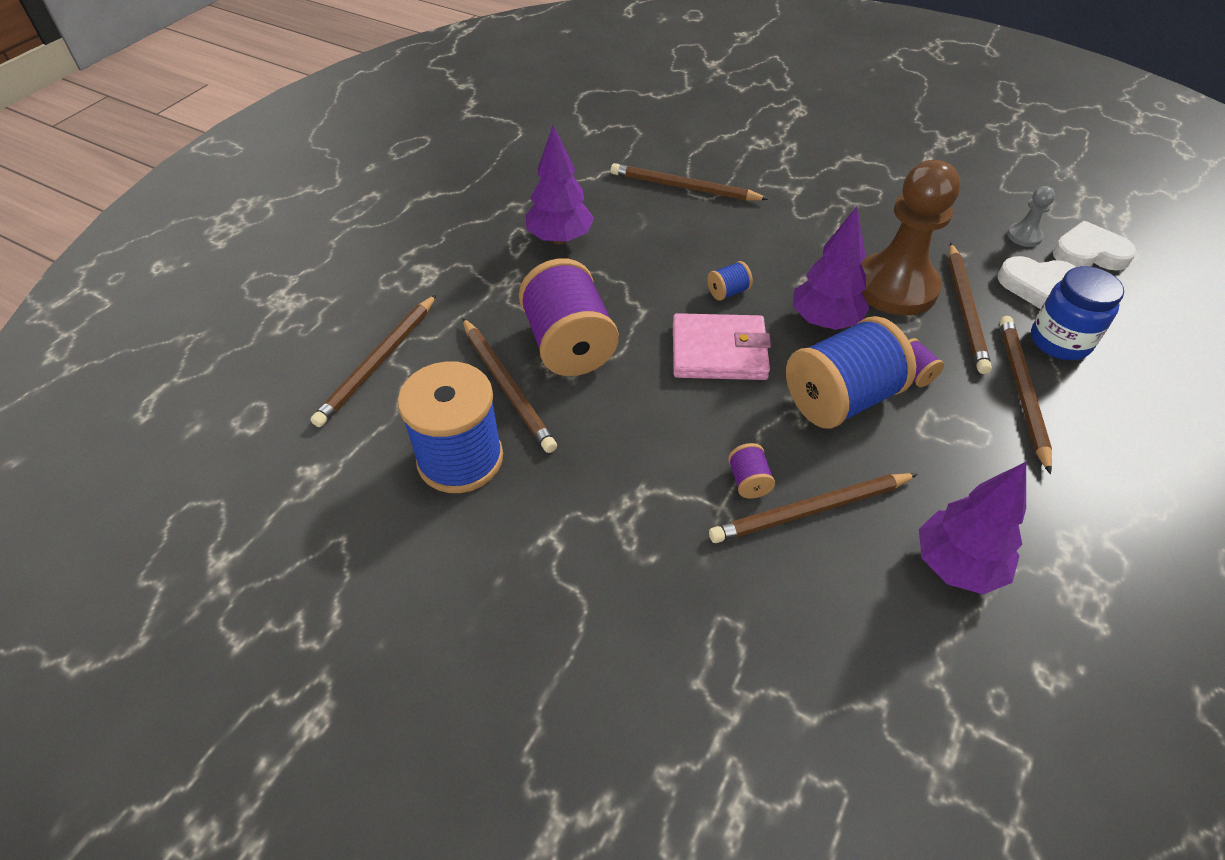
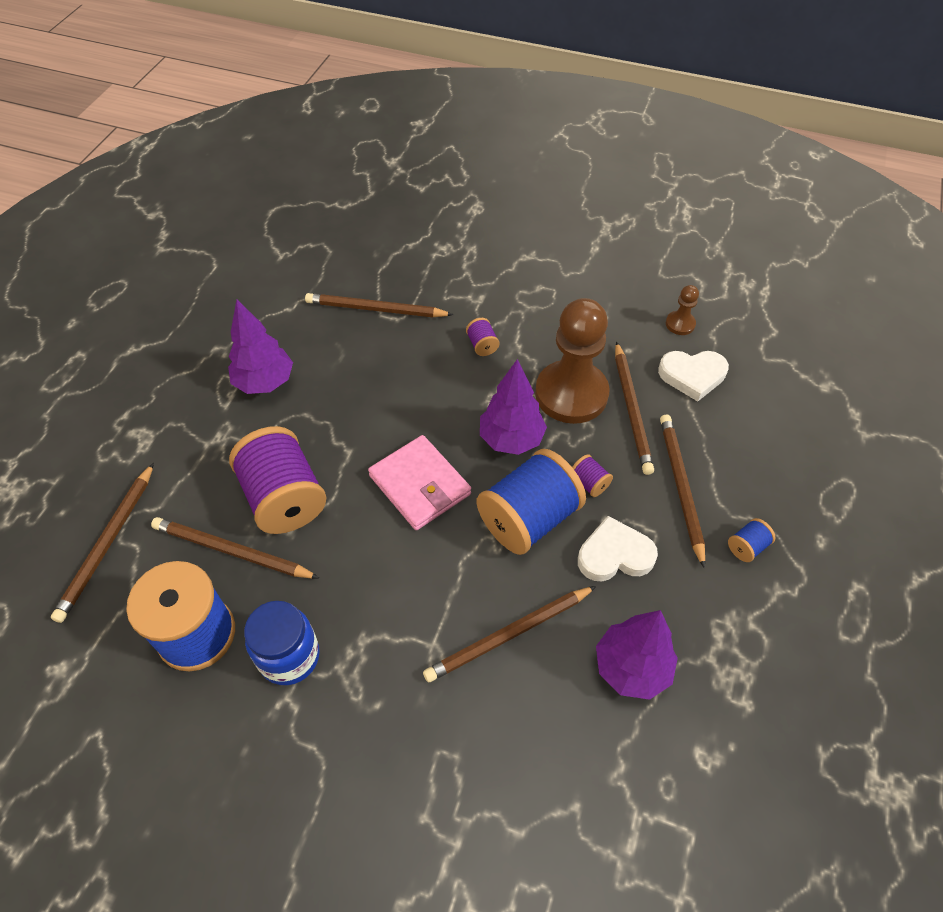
camera: 10 degrees left, 5 degrees up
(507, 386) = (232, 551): brown pencil -> brown pencil turned 150 degrees clockwise
(719, 351) = (420, 485): pink wallet -> pink wallet turned 60 degrees clockwise
(728, 292) = (424, 420): blue spool -> blue spool (747, 547)
(748, 481) = (454, 615): purple spool -> purple spool (482, 345)
(1024, 236) = (680, 324): grey pawn -> brown pawn
(1059, 341) = (711, 431): blue jar -> blue jar (289, 656)
(1089, 253) = (735, 335): white heart -> white heart (614, 554)

